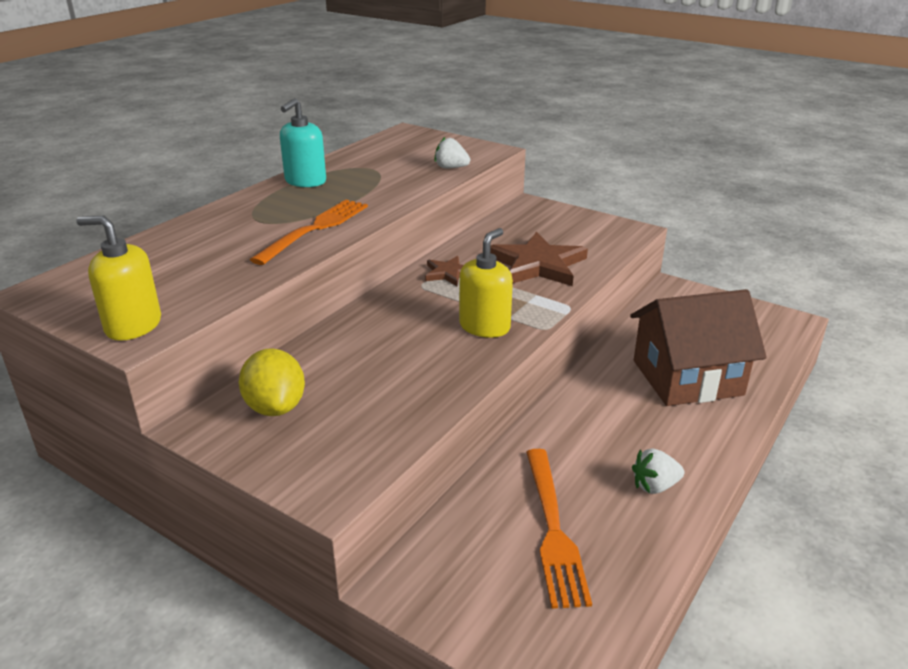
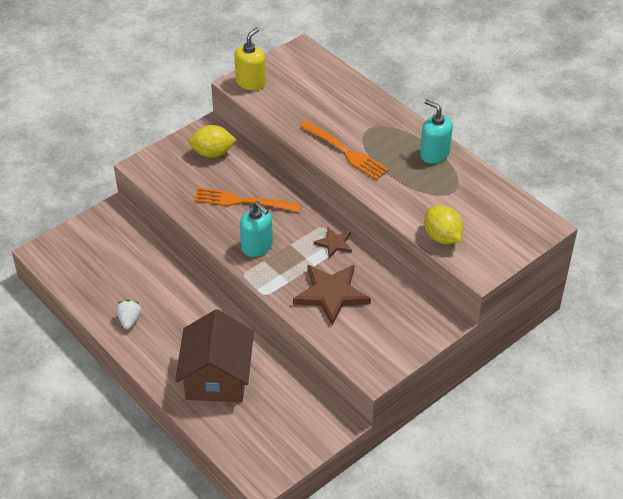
camera: 105 degrees right, 15 degrees up
(451, 168) = (442, 237): white strawberry -> yellow lemon
(485, 326) = (257, 246): yellow soap dispenser -> turquoise soap dispenser
(553, 530) = (120, 270): orange fork -> orange fork (242, 201)

